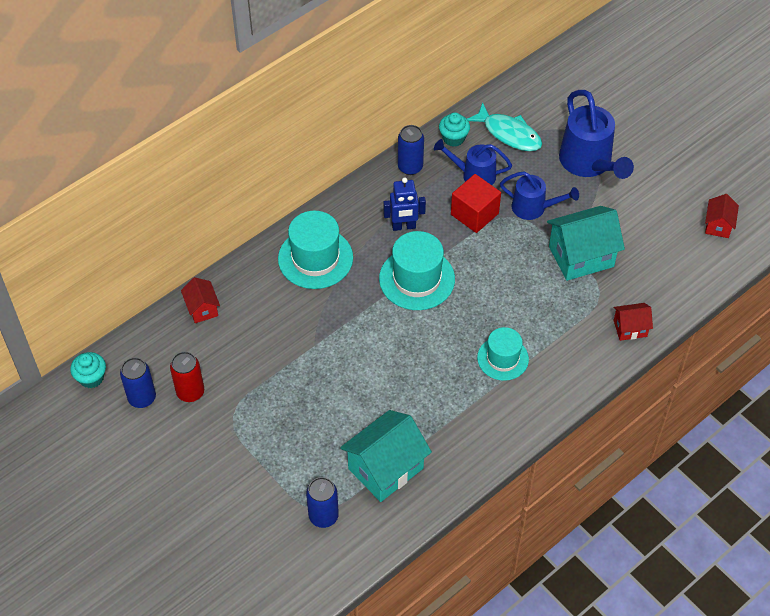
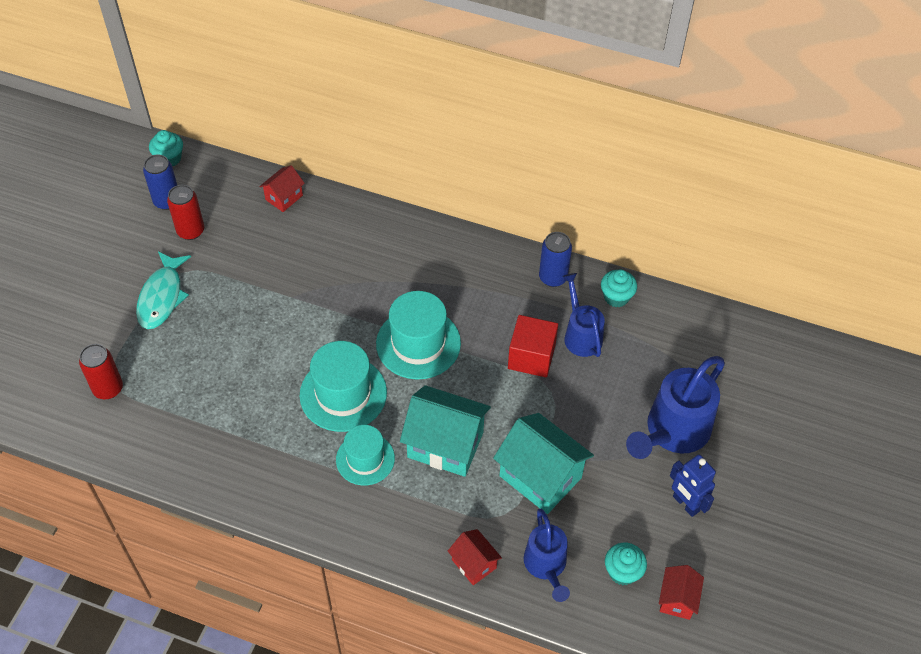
camera: 60 degrees right, 0 degrees up
(315, 258) = (391, 253): turquoise hat -> turquoise hat (343, 394)
(323, 516) = (108, 388): blue can -> red can
(385, 468) = (183, 415): turquoise house -> turquoise house (445, 444)
(403, 226) = (475, 305): blue robot -> blue robot (685, 504)
(509, 134) = (658, 342): turquoise fish -> turquoise fish (162, 297)
(534, 208) = (575, 406): blue watering can -> blue watering can (546, 566)
(682, 245) = (622, 572): none -> turquoise cupcake
(718, 225) = (677, 599): red house -> red house turned 60 degrees counterclockwise

